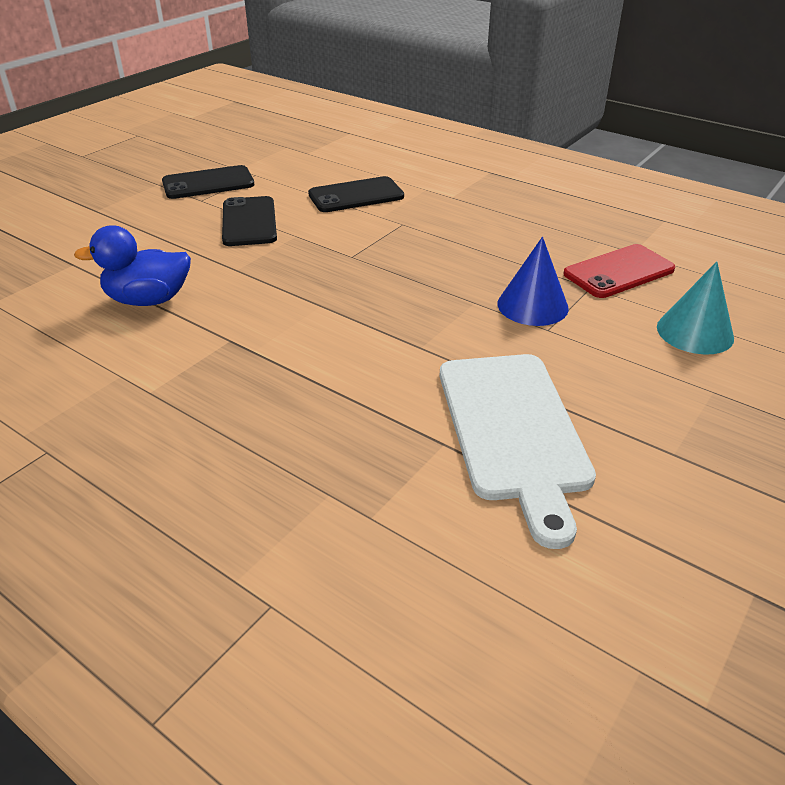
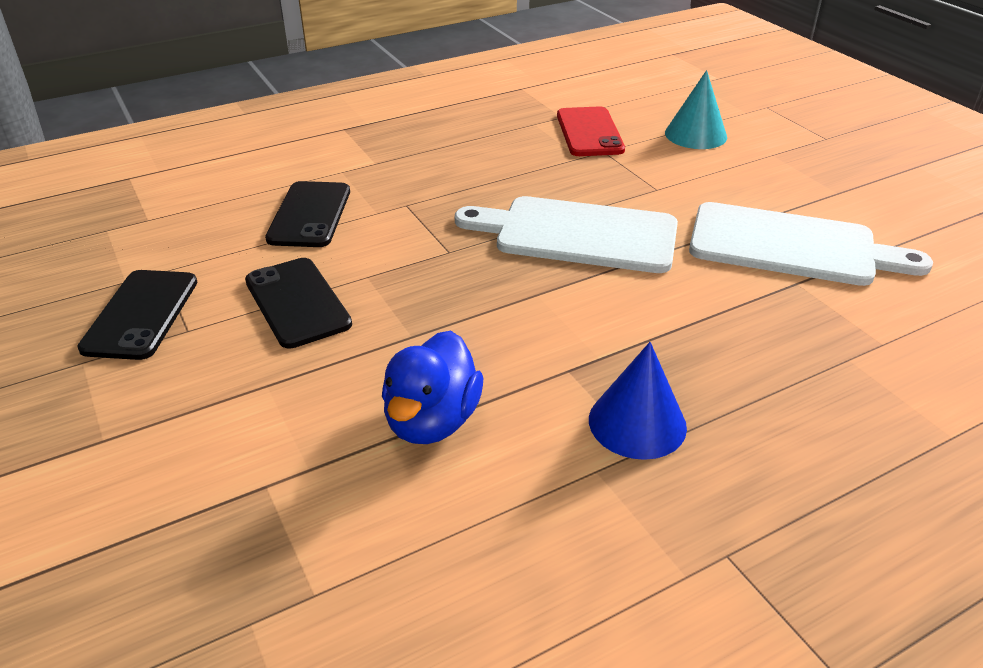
camera: 65 degrees left, 0 degrees up
(249, 222) = (297, 302): black phone -> black phone turned 45 degrees clockwise
(424, 304) = (577, 234): none -> white cutting board
(532, 306) = (616, 184): blue cone -> blue cone (637, 423)

